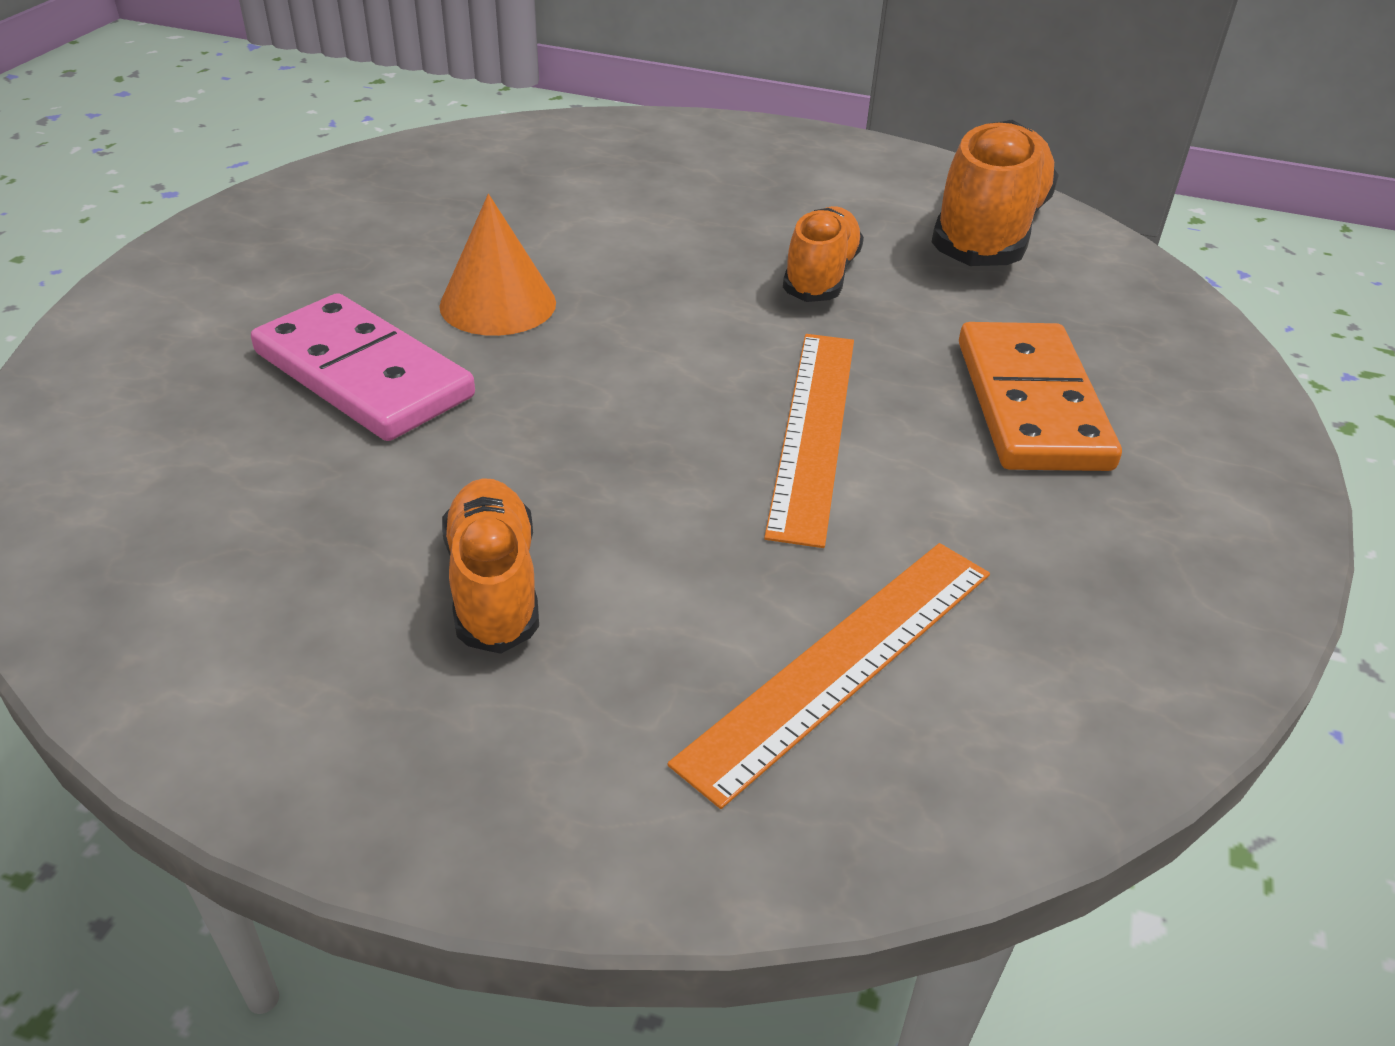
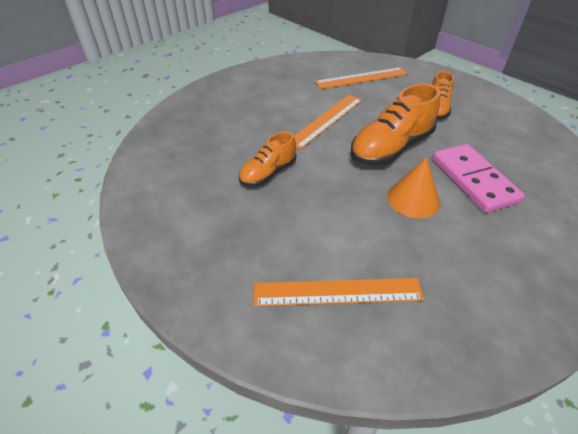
camera: 150 degrees left, 5 degrees up
(574, 173) = (337, 292): none -> orange ruler
(989, 232) = (171, 174): orange shoe -> orange shoe (391, 148)
(1031, 404) = (253, 110): orange domino -> none

